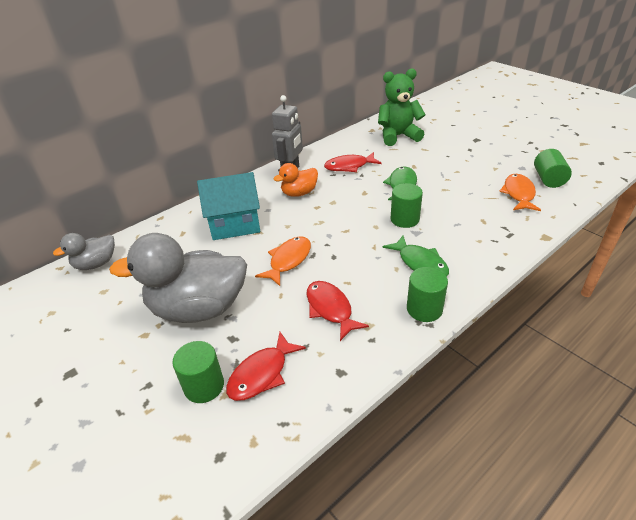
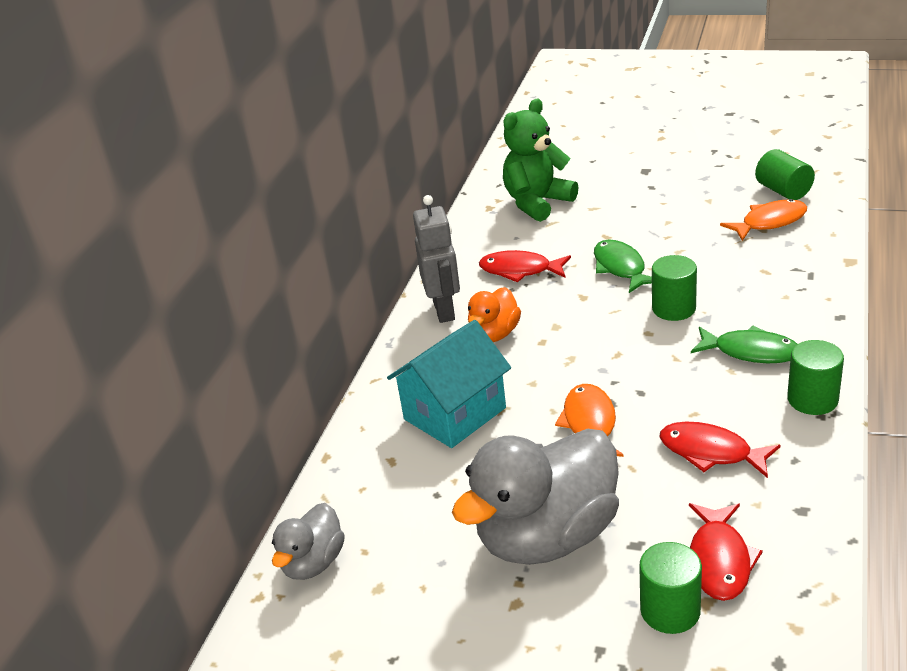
camera: 30 degrees left, 5 degrees down
(349, 166) = (520, 270): red fish -> red fish turned 60 degrees clockwise
(518, 194) = (769, 222): orange fish -> orange fish turned 90 degrees clockwise

